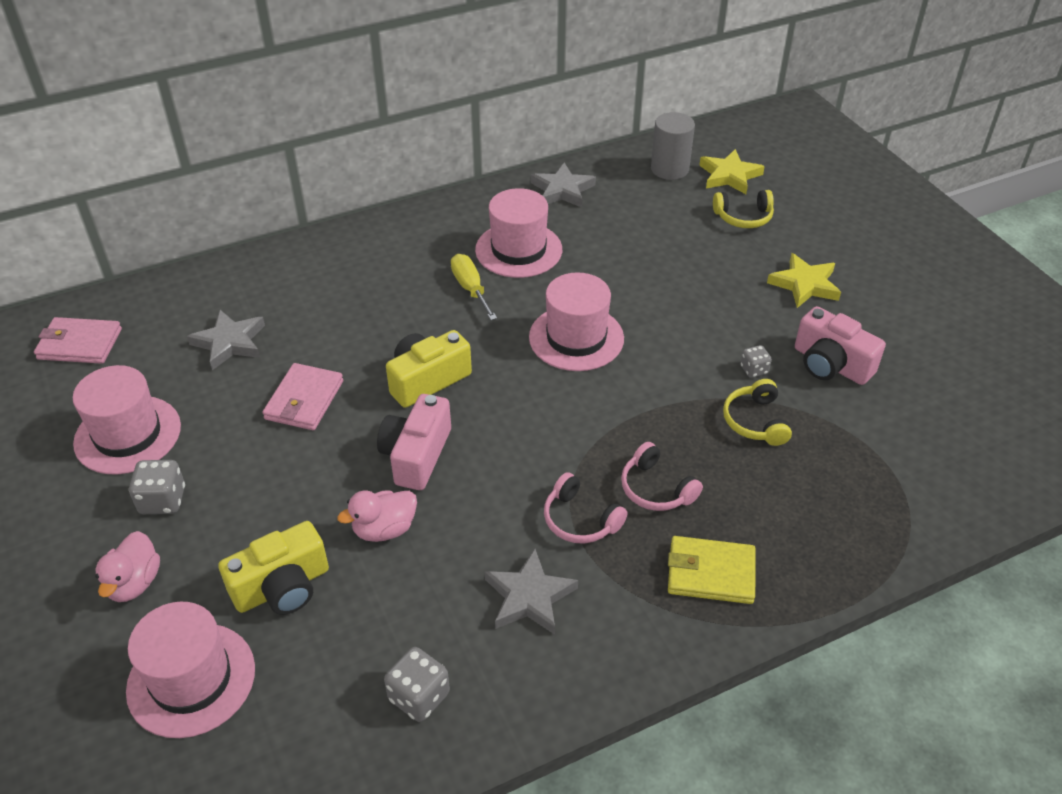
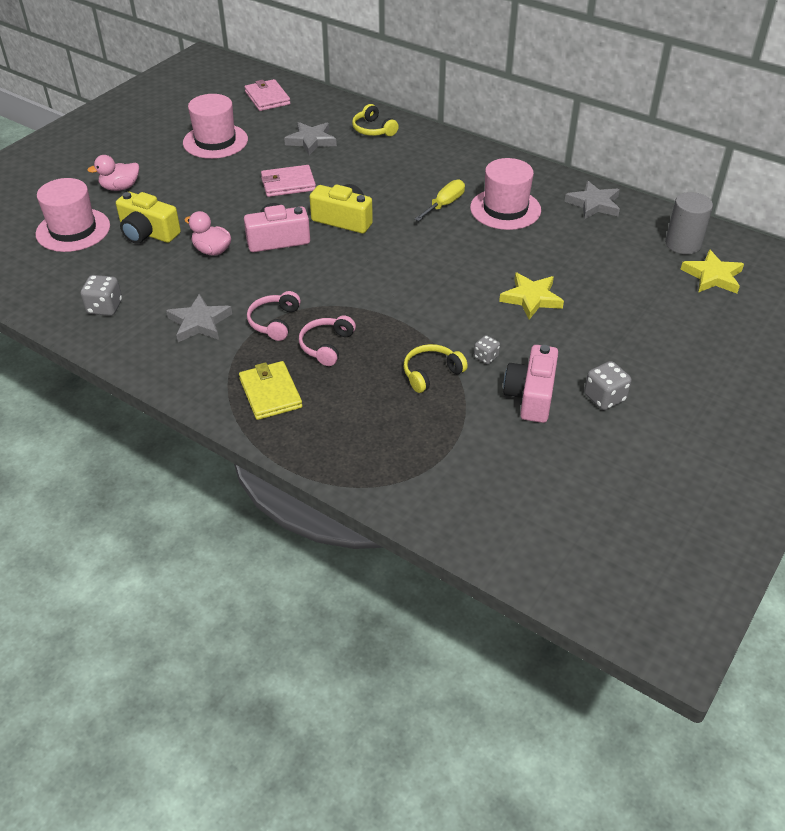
camera: 60 degrees right, 0 degrees up
(163, 500) = (179, 172): grey dice -> grey dice (604, 398)
(576, 338) = (440, 264): pink hat -> none
(743, 217) = (665, 299): yellow headphones -> yellow headphones (373, 129)
(805, 284) = (615, 356): yellow star -> yellow star (531, 298)

